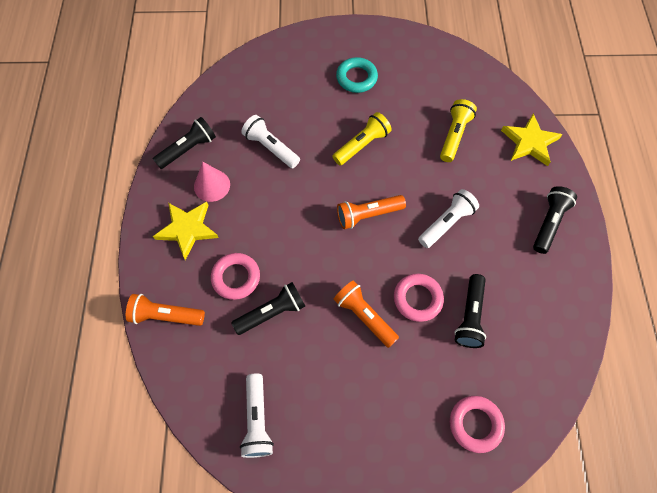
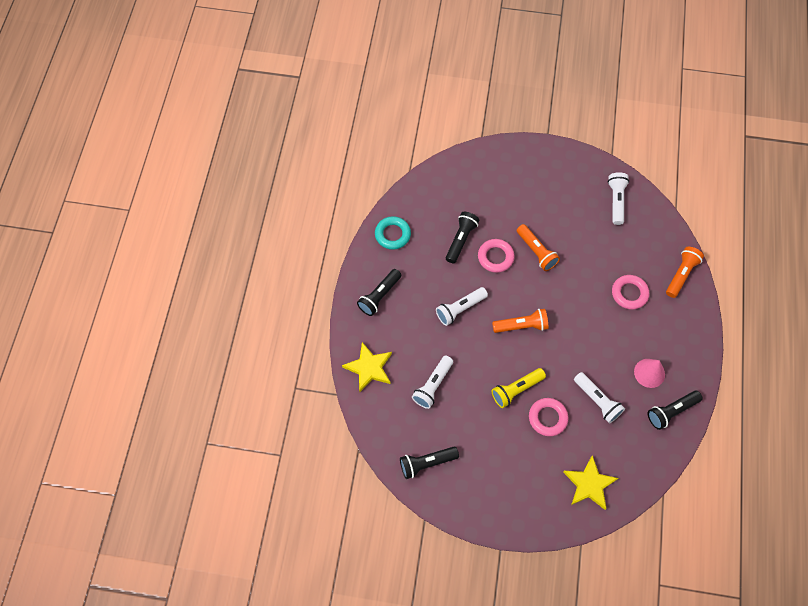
camera: 170 degrees left, 0 degrees up
(166, 315) = (681, 275): orange flashlight -> orange flashlight turned 75 degrees counterclockwise
(187, 229) = (668, 338): yellow star -> yellow star (589, 484)
(272, 312) = (603, 264): black flashlight -> black flashlight (426, 463)
(356, 78) = (510, 463): turquoise ring -> turquoise ring (392, 234)
(454, 135) = (433, 385): yellow flashlight -> white flashlight
(475, 424) = (475, 177): pink ring -> pink ring (547, 418)

